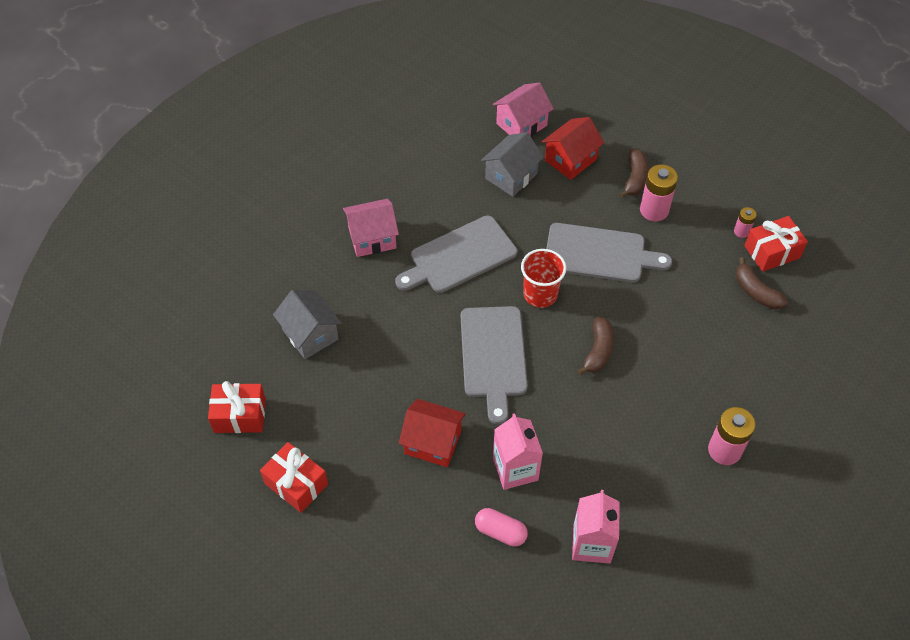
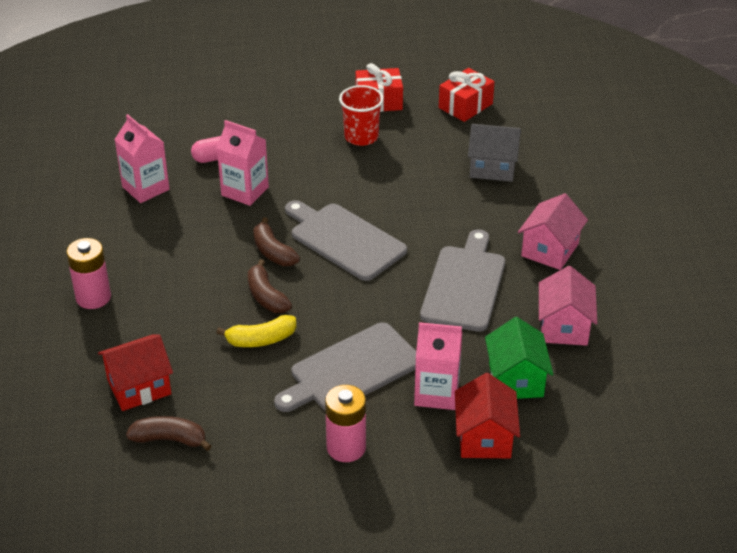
camera: 135 degrees right, 15 degrees down
(433, 442) = (320, 169): red house -> red house (139, 387)
(511, 176) = (516, 380): grey house -> green house
(521, 124) = (577, 438): pink house -> pink house (564, 327)
(540, 294) = (362, 303): red cup -> red cup (361, 137)
(566, 202) = (436, 393): none -> pink carton
(634, 319) = (261, 339): none -> yellow banana
(635, 178) = (401, 467): brown banana -> brown banana (273, 252)
(741, 231) = (236, 490): pink battery -> none
(772, 252) = (186, 491): red gift -> none

